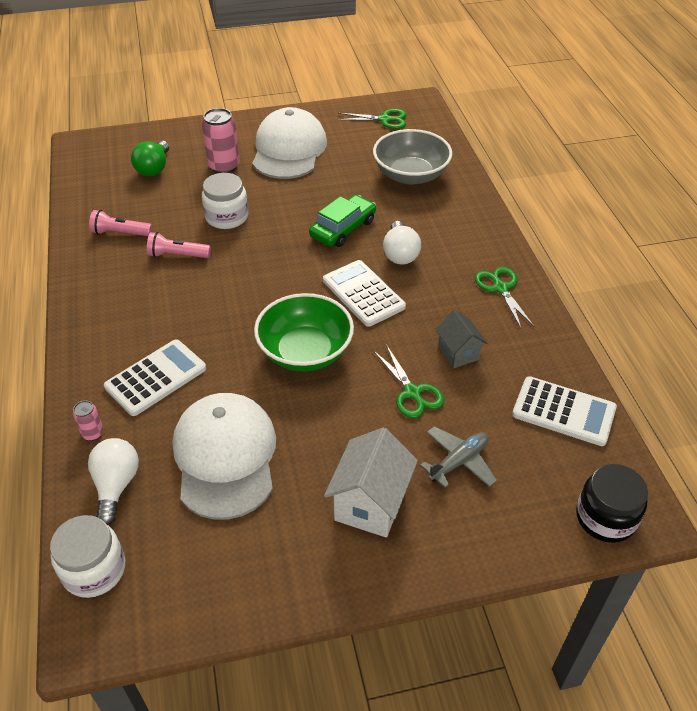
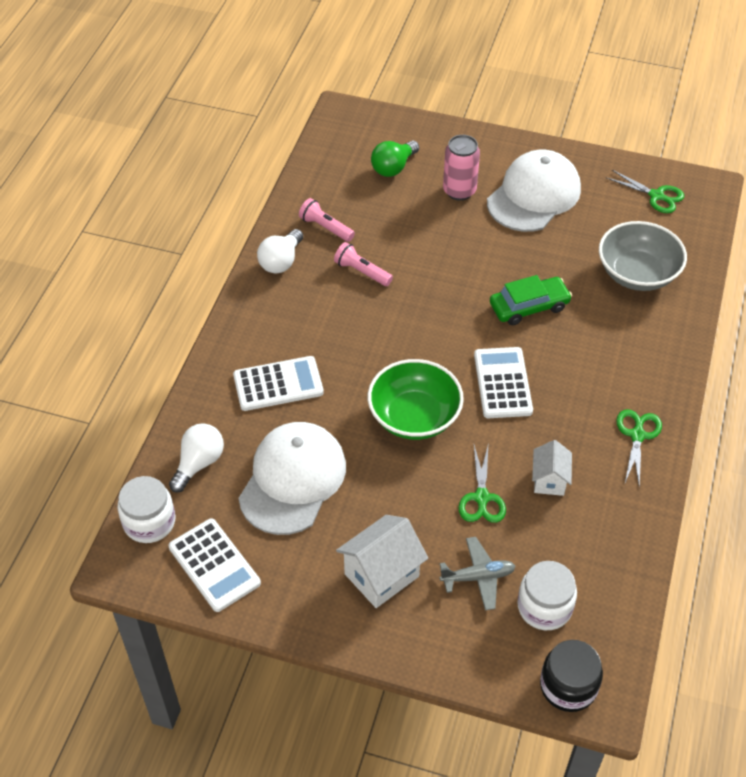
camera: 30 degrees right, 5 degrees up
(93, 433) = (204, 411): pink can -> none
(227, 217) = (428, 249): white jar -> white jar (544, 607)
(400, 254) = (565, 357): white light bulb -> white light bulb (281, 261)
(458, 353) = (549, 480): grey house -> white house
(563, 412) = (604, 580): white calculator -> white calculator (214, 565)

